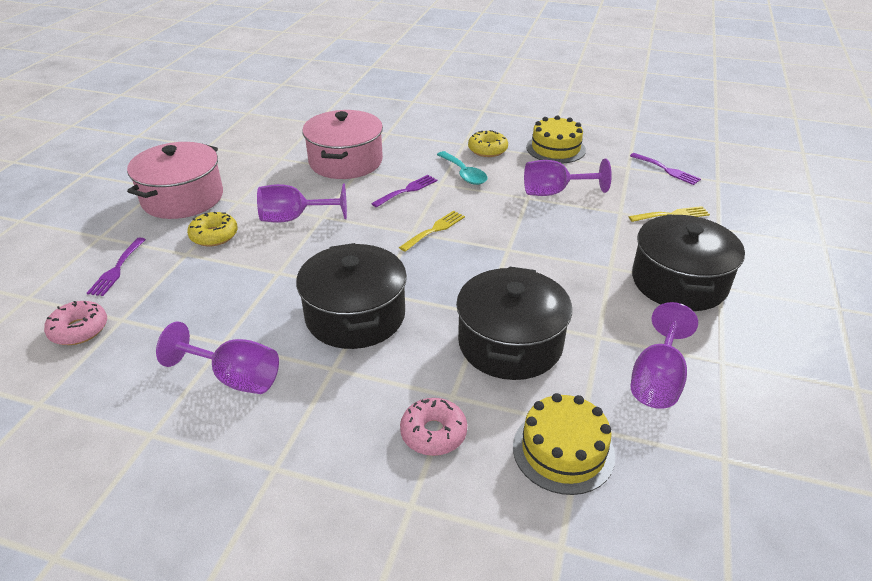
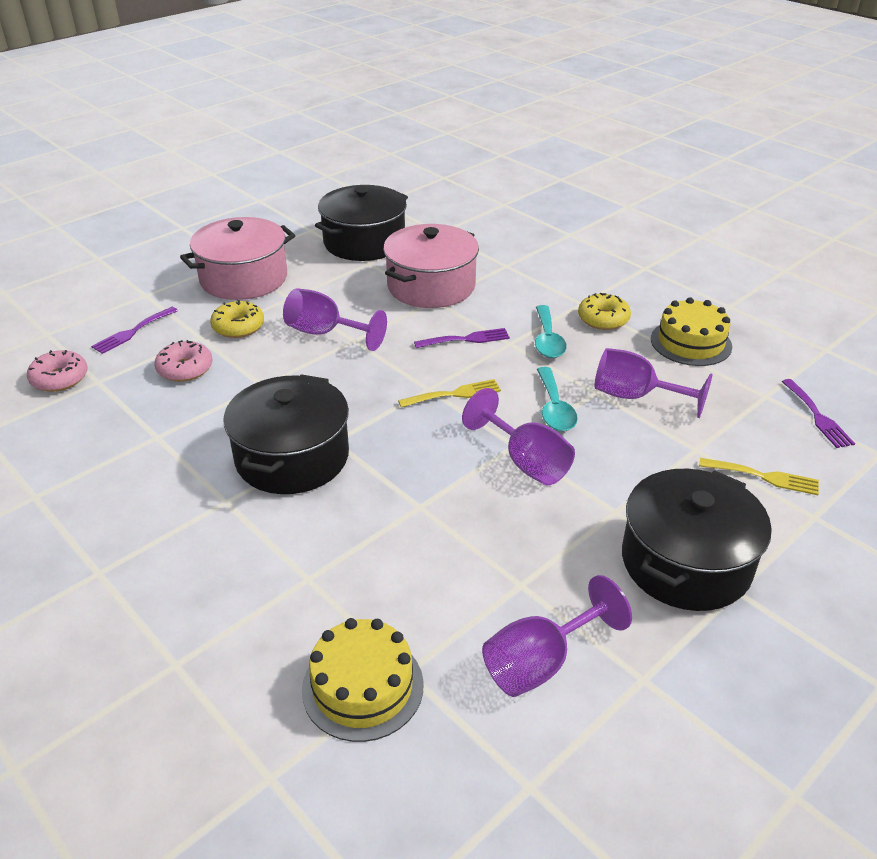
camera: 30 degrees right, 0 degrees up
(235, 378) = (138, 474): purple goblet -> purple goblet (526, 462)
(433, 433) = (256, 607): pink donut -> pink donut (185, 369)
(510, 343) = (416, 550): black pot -> black pot (364, 242)
(511, 216) = (554, 408): none -> turquoise spoon

